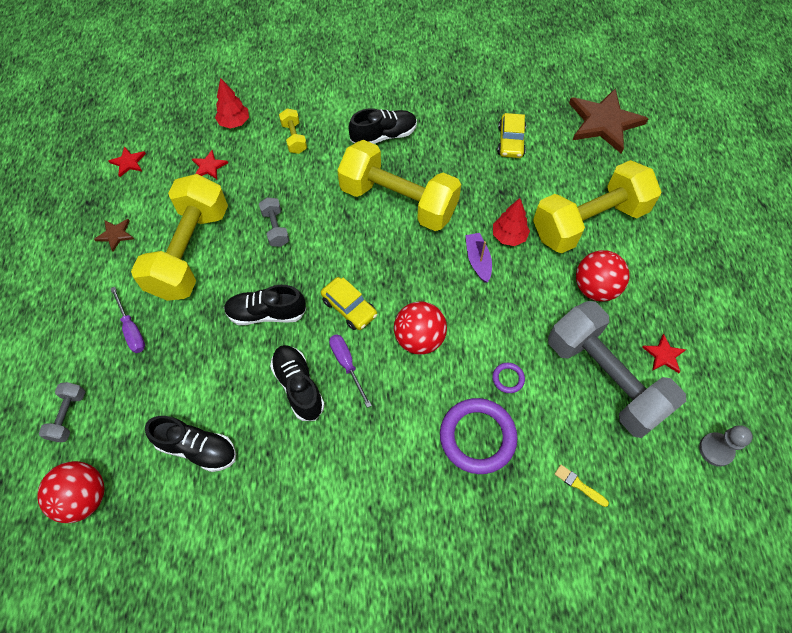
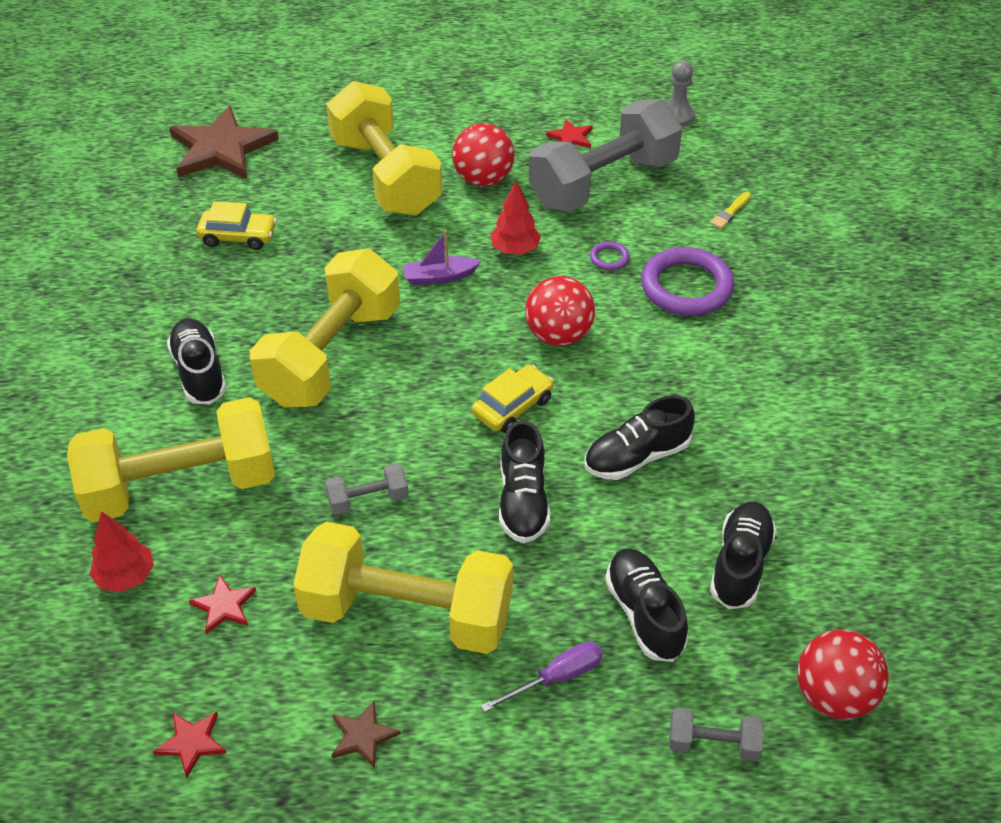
camera: 90 degrees left, 15 degrees down
(168, 382) = (644, 614): none -> black shoe
(294, 138) = (181, 486): yellow dumbbell -> yellow dumbbell, size x2.42
(347, 365) = (601, 407): purple screwdriver -> none
(509, 236) = (402, 247): red tree -> red tree (515, 249)

